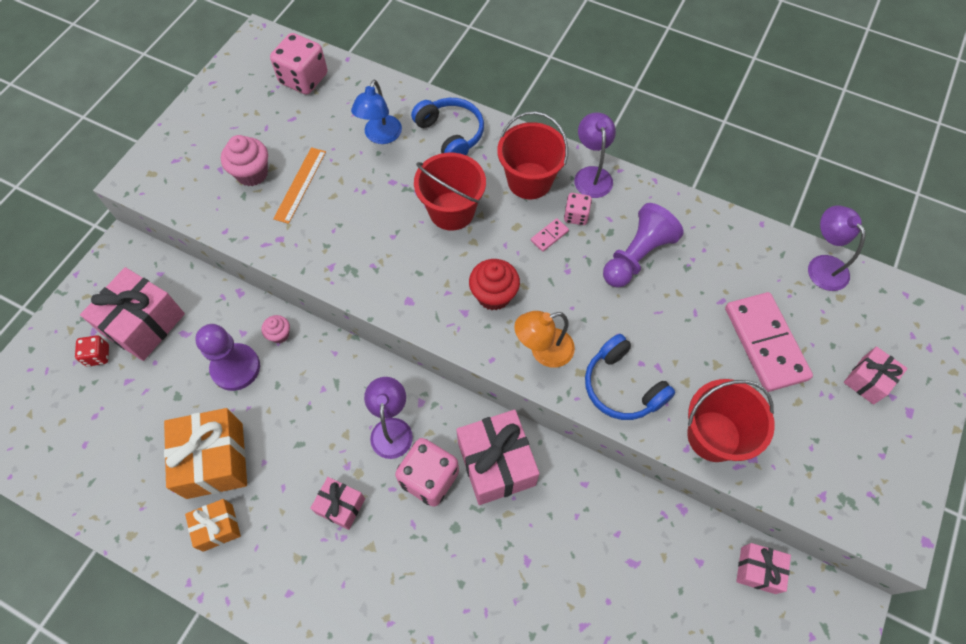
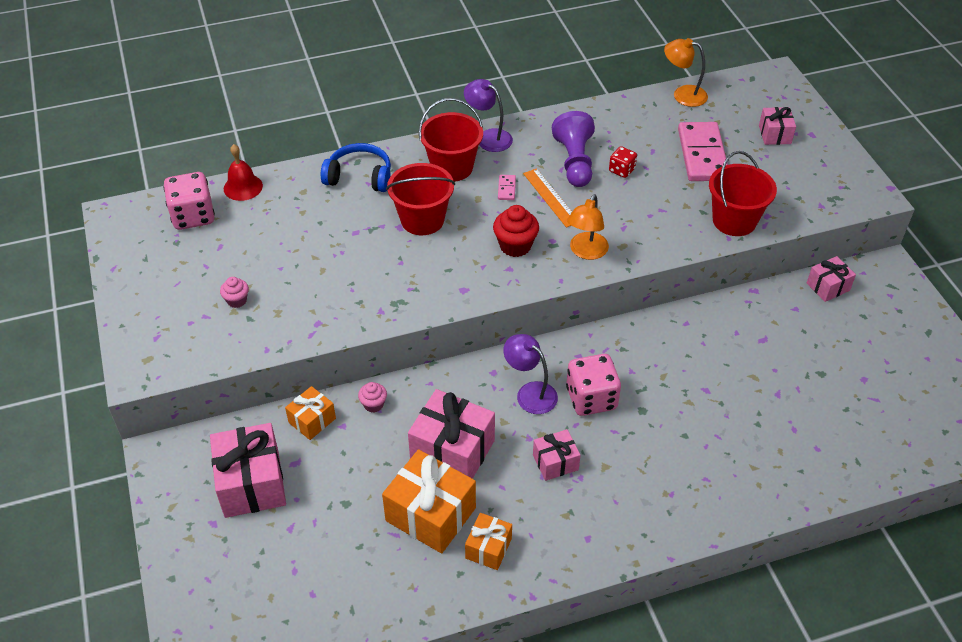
camera: 45 degrees left, 15 degrees down
(98, 355) = (241, 533): red dice -> red dice (621, 170)
(229, 310) = (312, 420): none -> orange gift
(235, 368) = (368, 450): purple pawn -> none
(252, 173) = (237, 300): pink cupcake -> pink cupcake, size x0.59
(300, 184) = (286, 281): orange ruler -> orange ruler (551, 197)
(362, 79) = (243, 187): none -> red bell
(380, 136) = (308, 211): blue lamp -> none
(496, 464) = (622, 356): pink gift -> pink gift (452, 450)
(576, 216) = (508, 166): pink dice -> none
(622, 386) = (655, 235): blue headphones -> none
(765, 343) = (702, 155): pink domino -> pink domino turned 60 degrees clockwise
(822, 265) = (683, 94): purple lamp -> orange lamp

